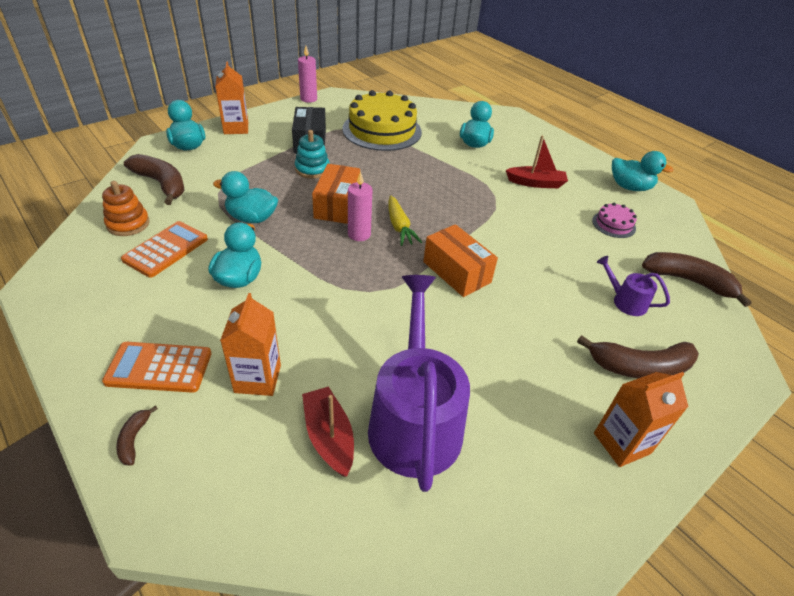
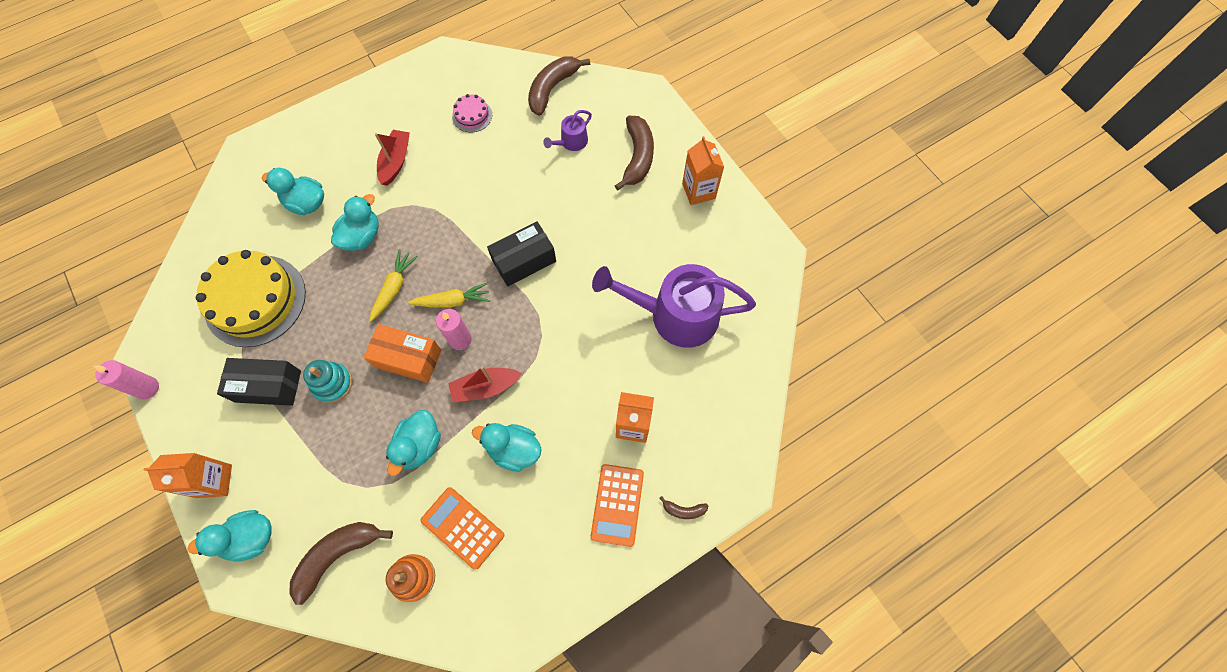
camera: 80 degrees left, 25 degrees up
(329, 437) = (687, 373): red boat -> red boat (485, 387)
(406, 192) = (394, 288): none -> yellow carrot
(456, 272) = (524, 261): orange box -> black box
(629, 187) = (415, 81): turquoise duck -> turquoise duck (362, 236)

